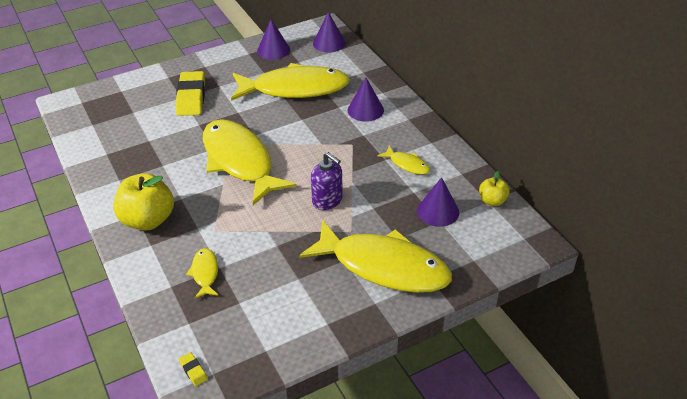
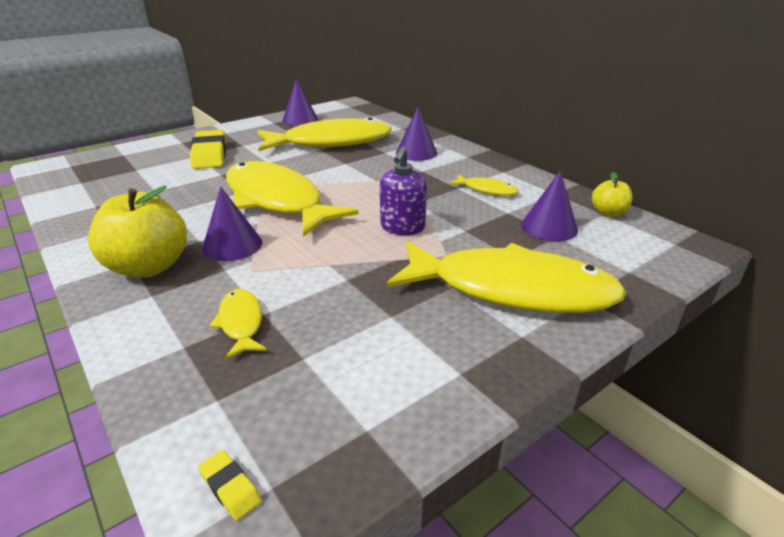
camera: 10 degrees left, 10 degrees down
(327, 200) = (402, 227): purple soap dispenser -> purple soap dispenser turned 75 degrees clockwise
(329, 43) = (358, 112): purple cone -> purple cone (232, 245)

